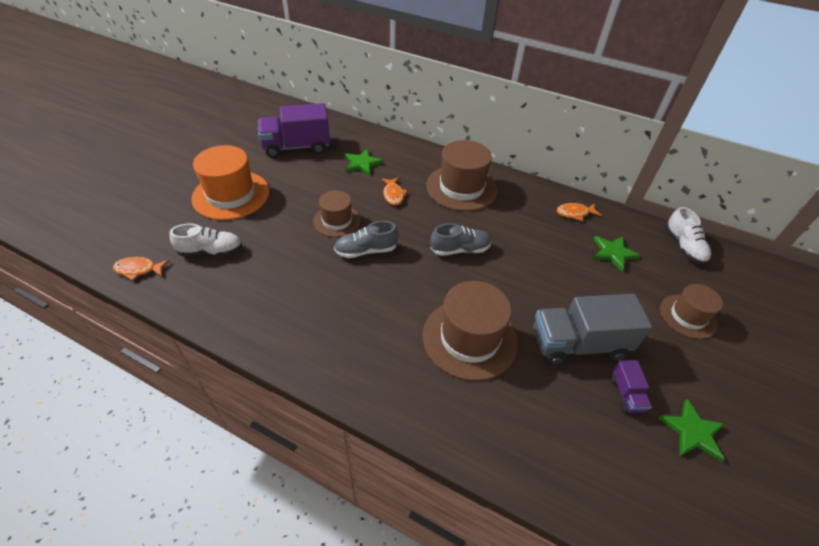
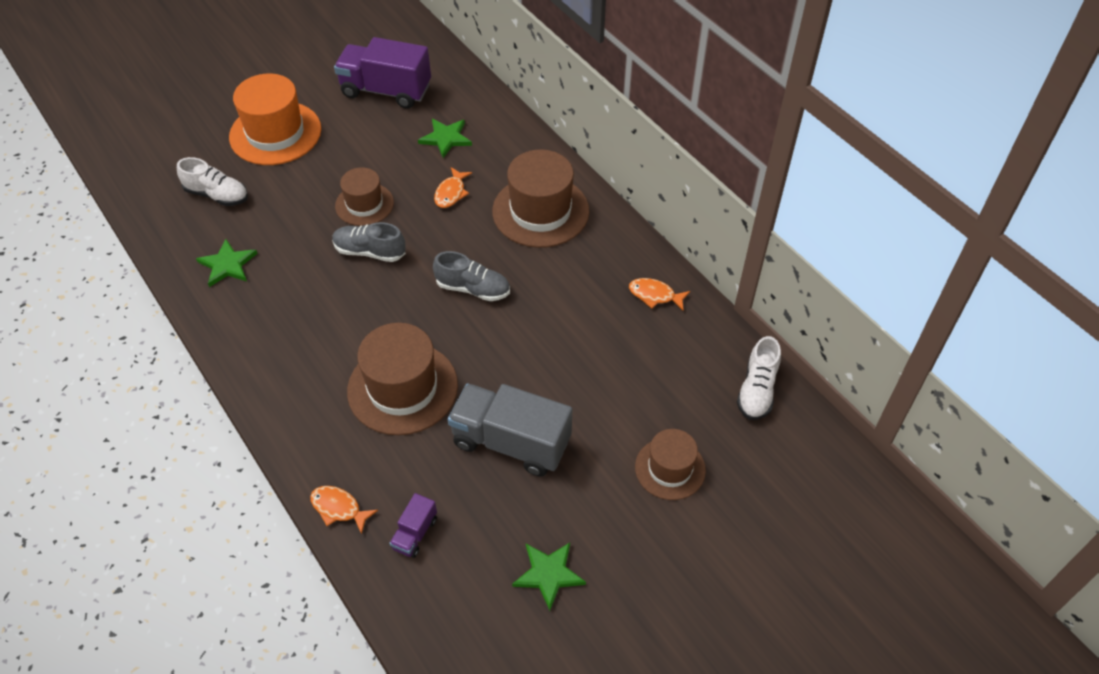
camera: 30 degrees right, 5 degrees up
(138, 269) = (142, 191): orange fish -> orange fish (339, 508)
(613, 253) = (654, 362): green star -> green star (227, 265)
(626, 394) = (515, 510): purple truck -> purple truck (415, 533)

